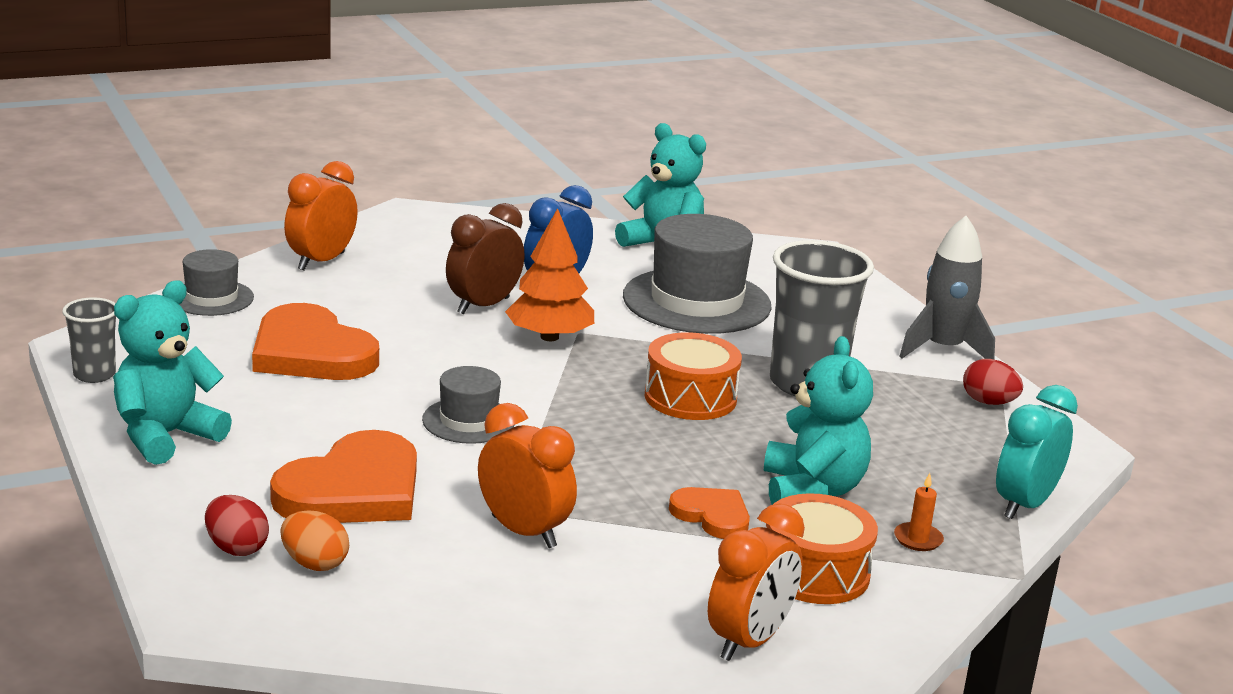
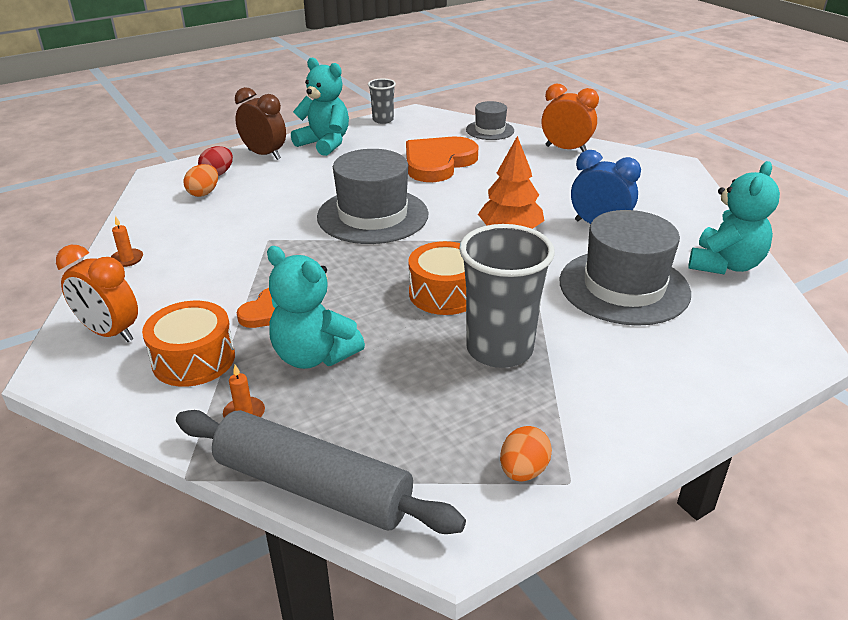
camera: 85 degrees right, 10 degrees up
(353, 490) = (280, 193): orange heart -> none
(468, 421) = (372, 215): grey hat -> grey hat, size x1.88
(483, 306) = (542, 203): brown clock -> brown clock (264, 154)
(524, 532) = (240, 245): orange clock -> none
(536, 637) = (127, 259): none -> orange candle
(812, 490) = (313, 356): turquoise teddy bear -> turquoise teddy bear turned 45 degrees clockwise
(943, 349) = (633, 439): grey rocket -> none
(988, 402) = (523, 471): red egg -> orange egg
(1024, 505) = (313, 487): turquoise clock -> grey rolling pin

